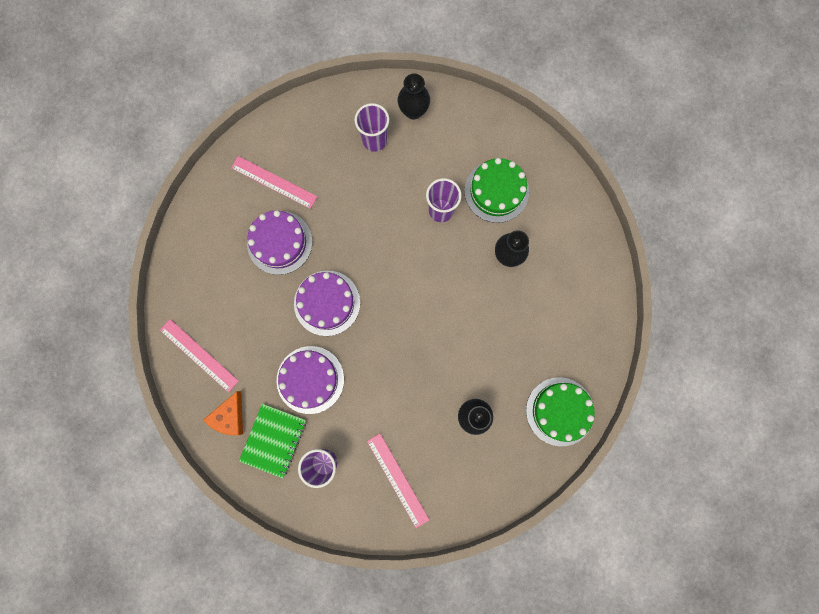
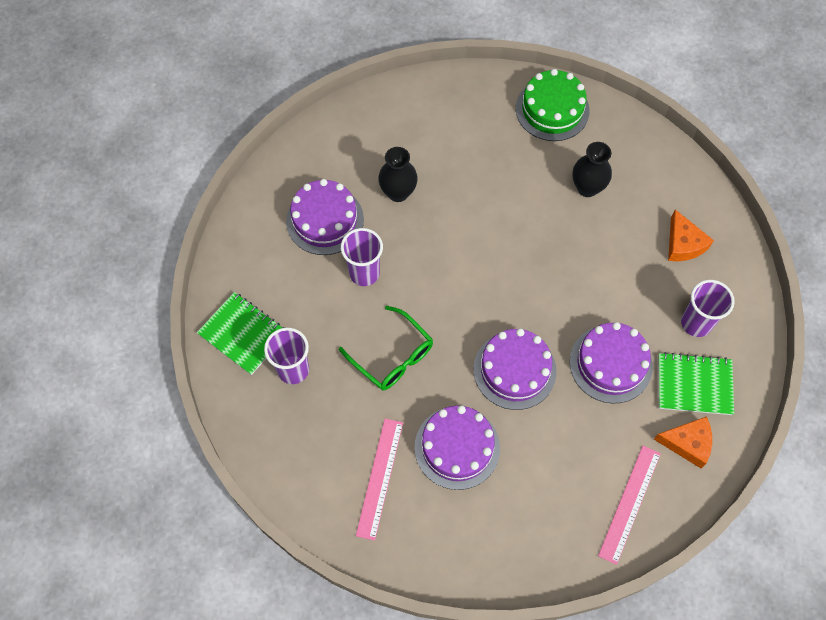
camera: 105 degrees left, 15 degrees down
(365, 214) = (392, 356): none -> green glasses
(397, 480) = (683, 244): pink ruler -> orange cheese
(413, 111) = (243, 334): black vase -> green notebook
(496, 191) = (325, 220): green cake -> purple cake

